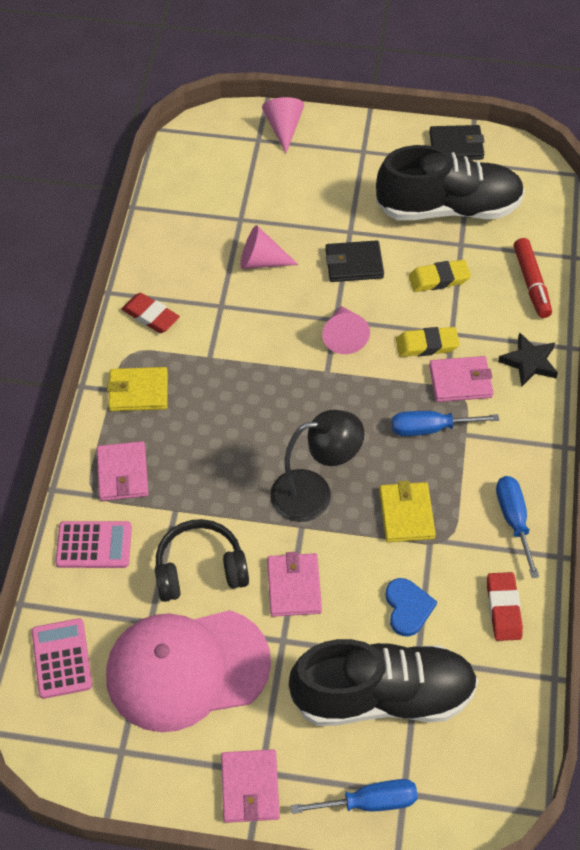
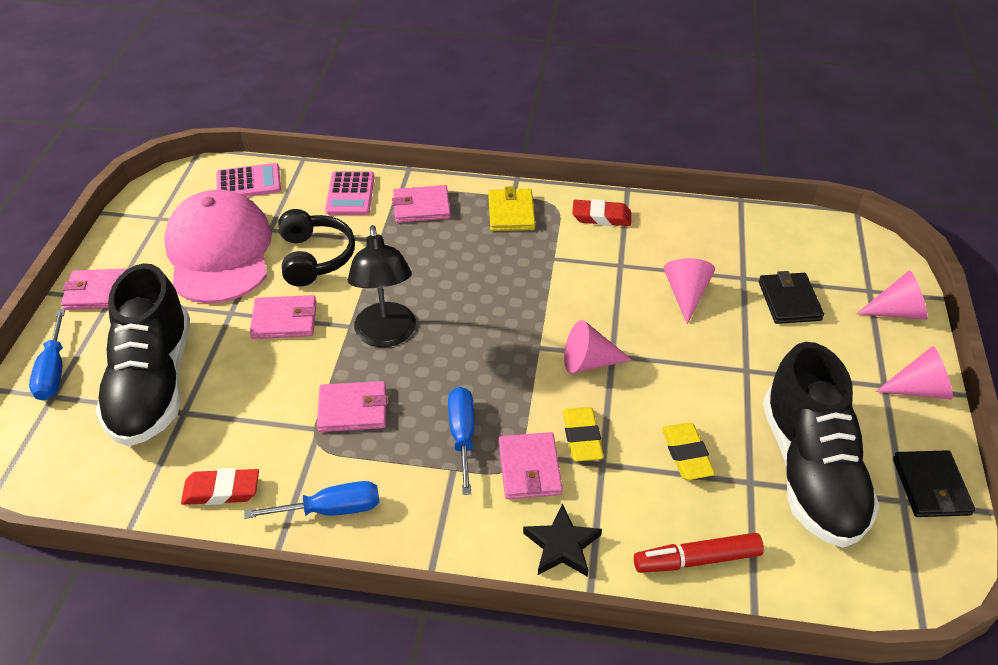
camera: 90 degrees right, 10 degrees down
(150, 316) = (601, 217): red eraser -> red eraser turned 60 degrees clockwise
(354, 264) = (697, 372): black wallet -> black wallet (789, 301)
(366, 132) = (919, 389): none -> pink cone
(406, 514) = (353, 409): yellow wallet -> pink wallet
(408, 608) = (242, 406): blue heart -> none

